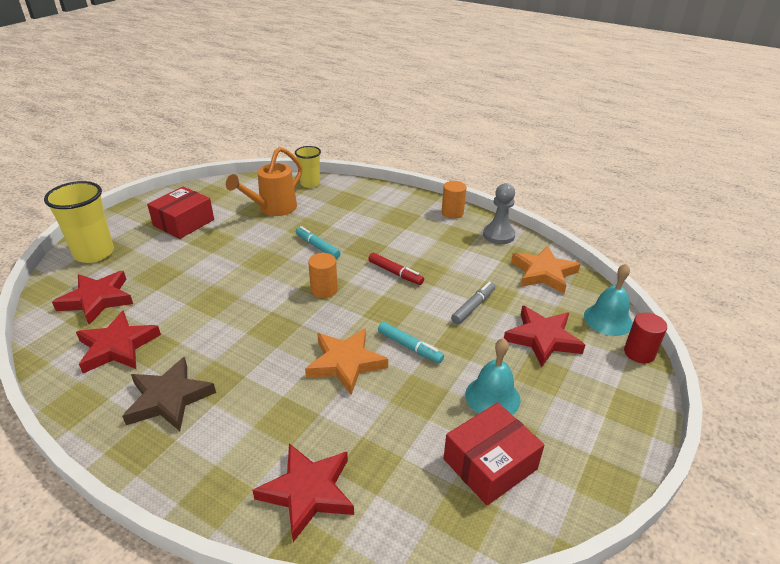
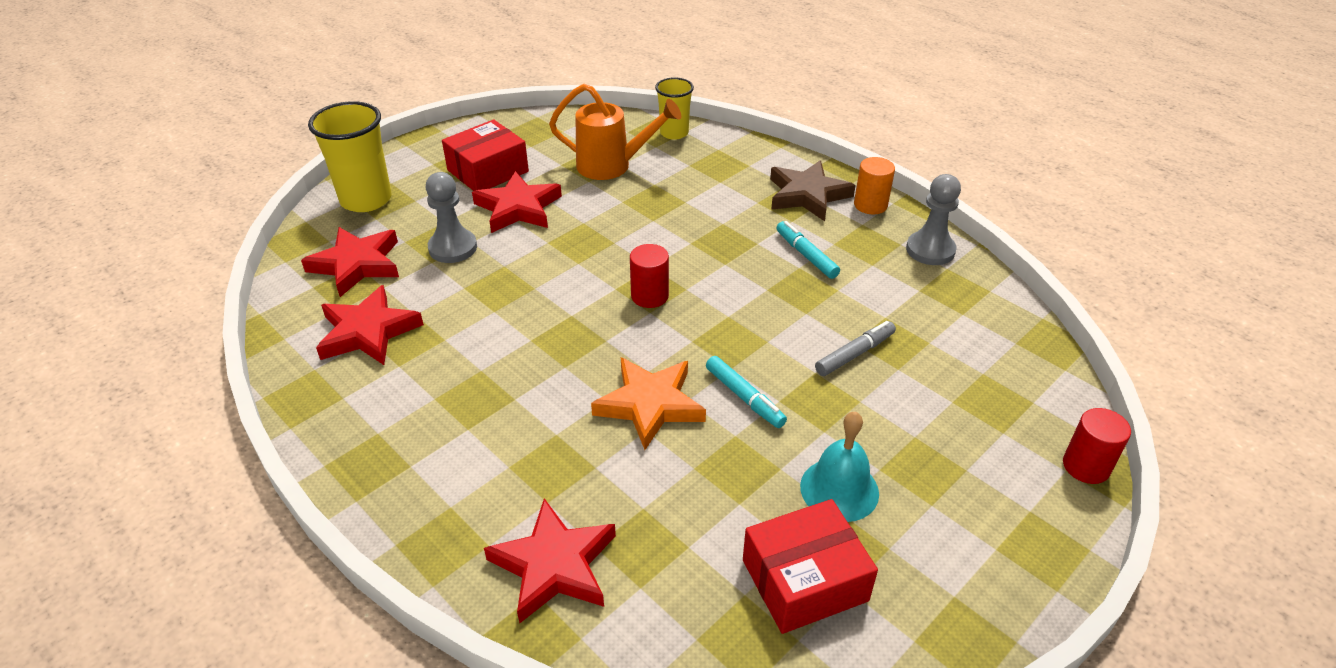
camera: 15 degrees right, 5 degrees up
(169, 399) = (414, 411): brown star -> brown star (807, 195)
(170, 278) = (453, 248): none -> grey pawn
(273, 209) = (612, 166): orange watering can -> orange watering can turned 135 degrees counterclockwise
(317, 246) = (658, 231): turquoise marker -> turquoise marker (806, 255)
(324, 290) = (649, 296): orange cylinder -> red cylinder
(395, 273) = (757, 286): red marker -> none
(542, 338) = (943, 419): red star -> red star (518, 208)
(543, 273) = (980, 320): orange star -> none
(608, 319) = (1055, 407): turquoise bell -> none

